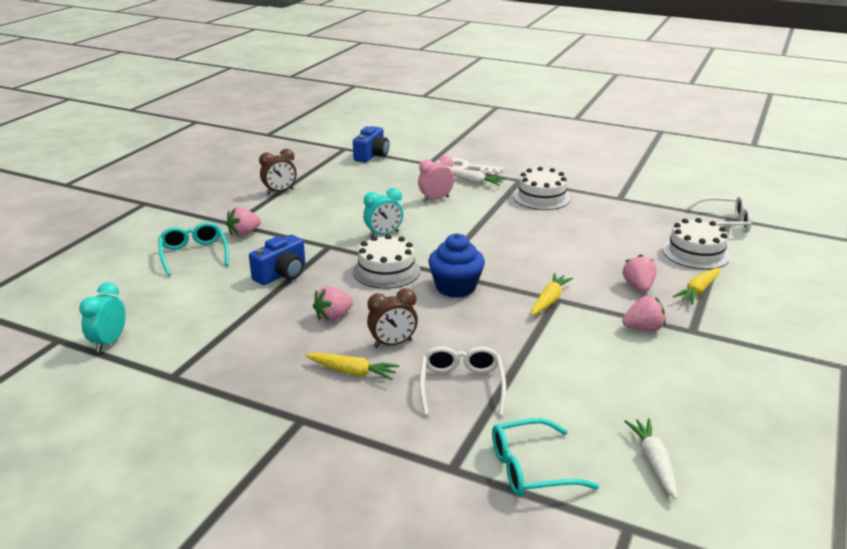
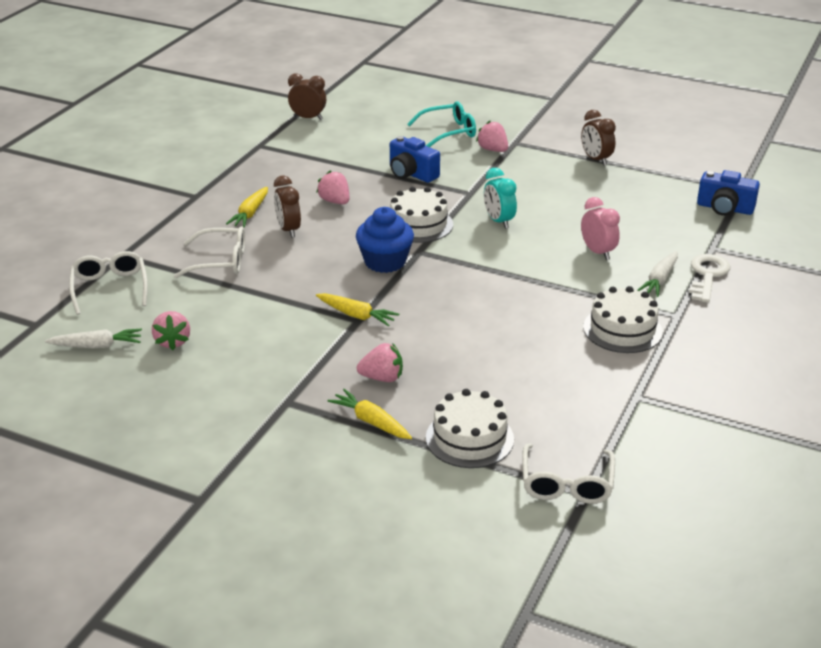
camera: 90 degrees right, 5 degrees up
(109, 342) = (308, 118): turquoise clock -> brown clock
(531, 468) = (110, 288): turquoise glasses -> white glasses
(643, 328) = (295, 369): pink strawberry -> pink strawberry (173, 342)

